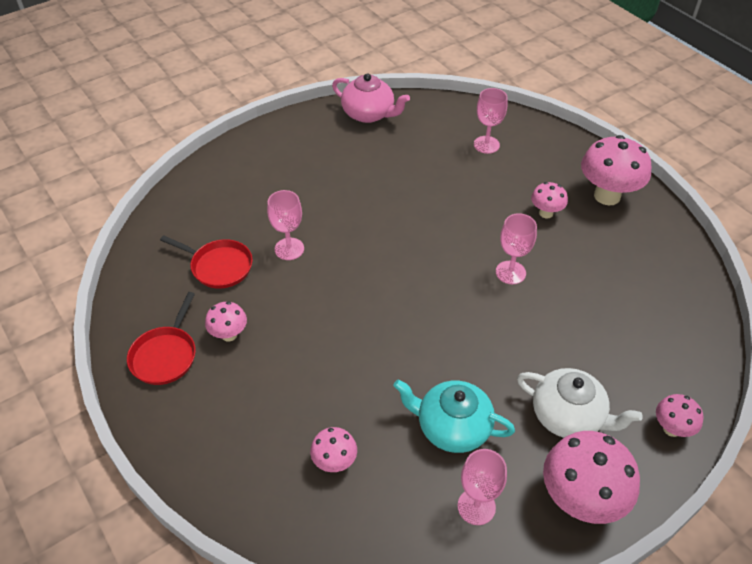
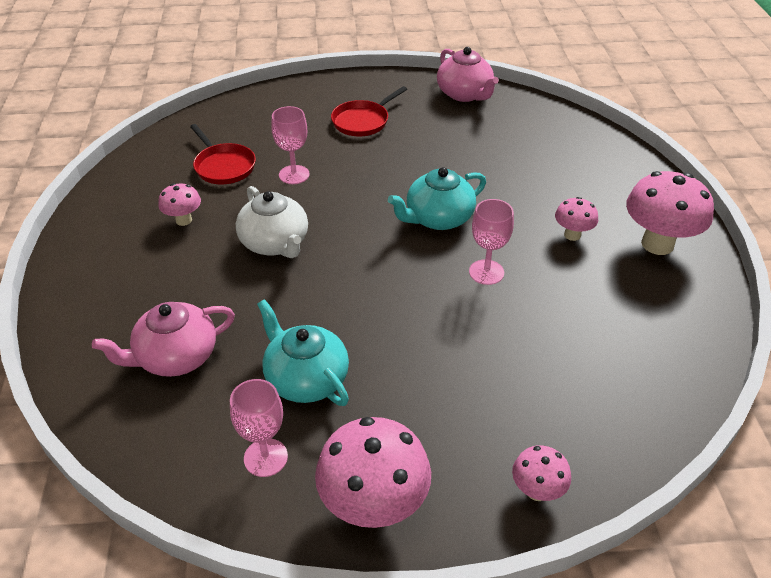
camera: 30 degrees right, 5 degrees down
(165, 355) = (121, 215): red pan -> red pan (362, 121)
(334, 462) = (176, 357): pink mushroom -> pink teapot
(439, 240) = (438, 218): none -> turquoise teapot
(486, 145) = (561, 155): pink goblet -> none
(568, 416) = (431, 424): white teapot -> white teapot (275, 243)

